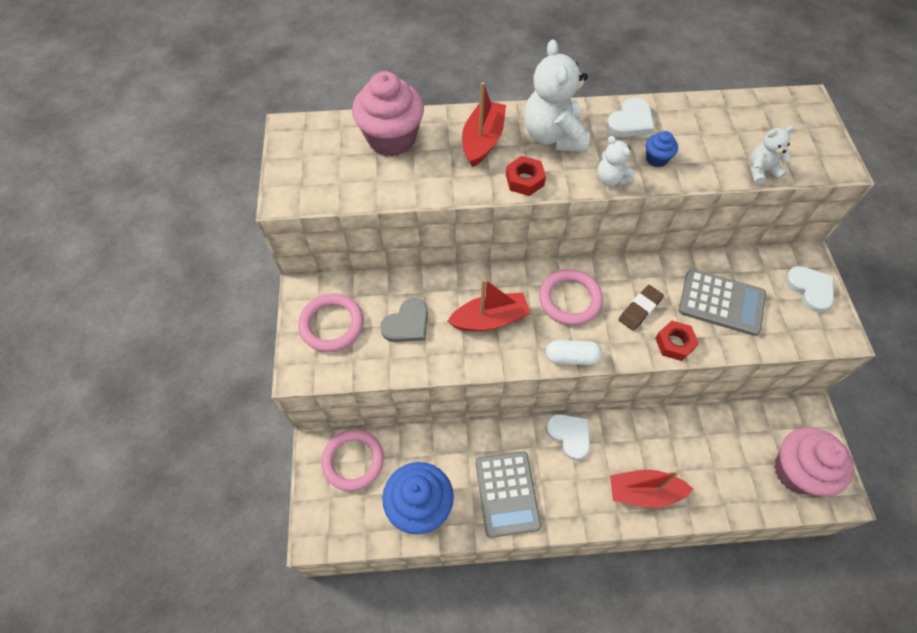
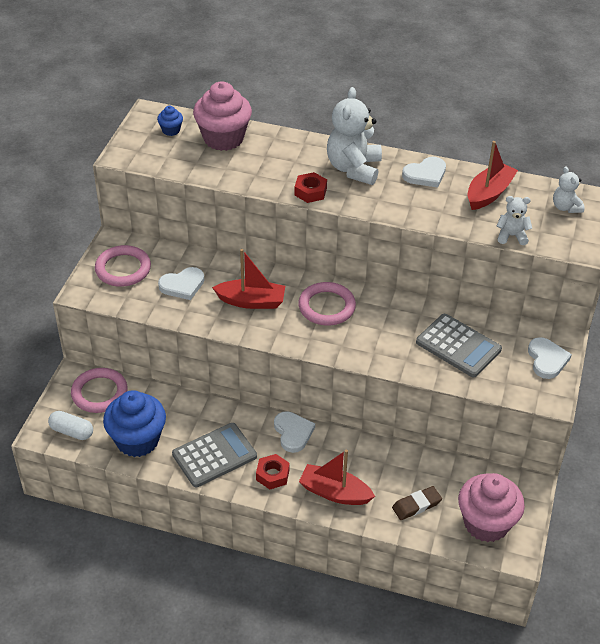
camera: 20 degrees right, 15 degrees down
(407, 324) = (182, 285): grey heart -> white heart
(483, 140) = (294, 157): red boat -> red boat (489, 193)
(507, 494) = (214, 455): grey calculator -> grey calculator turned 135 degrees counterclockwise
(571, 357) = (303, 345): white capsule -> white capsule (72, 431)
(611, 179) = (381, 209): white teddy bear -> white teddy bear (565, 207)
(640, 309) = (382, 330): brown eraser -> brown eraser (416, 505)
(656, 159) = (428, 205): blue cupcake -> blue cupcake (171, 130)
(674, 343) = (397, 361): red nut -> red nut (272, 475)

